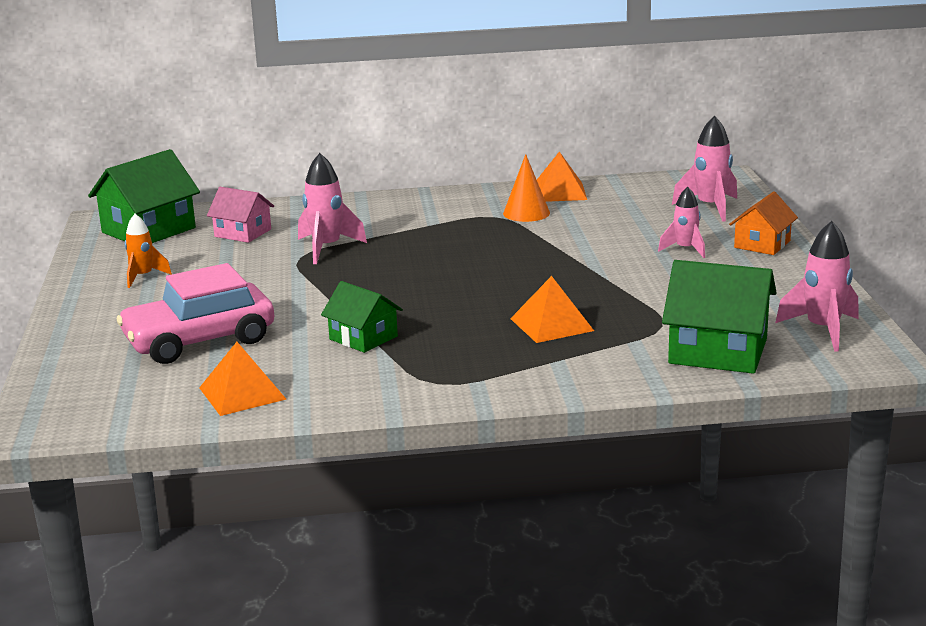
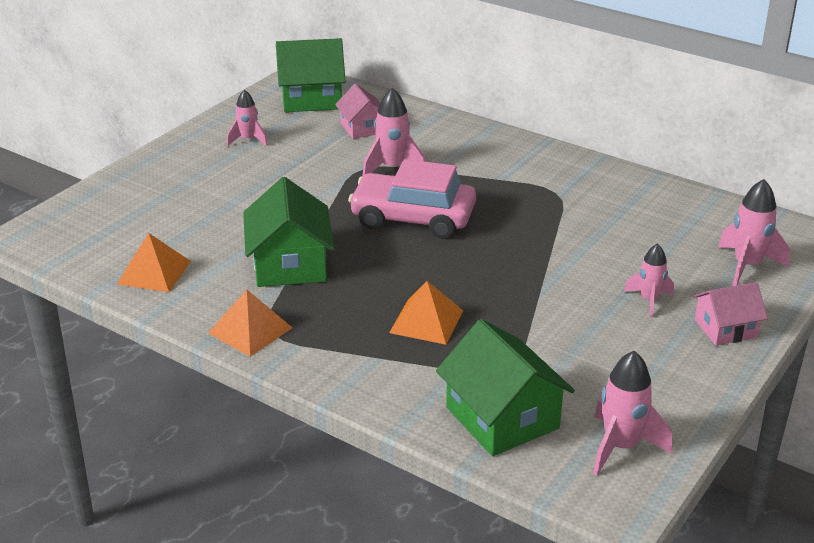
camera: 40 degrees right, 10 degrees up
(143, 277) = (248, 140): orange rocket -> pink rocket
(199, 340) = (198, 213): pink car -> pink car (413, 218)
(363, 338) = (290, 264): green house -> green house, size x1.65
(526, 213) = (585, 200): orange cone -> none
(559, 192) = (646, 190): orange pyramid -> orange pyramid (250, 330)
(762, 244) = (725, 328): orange house -> pink house

